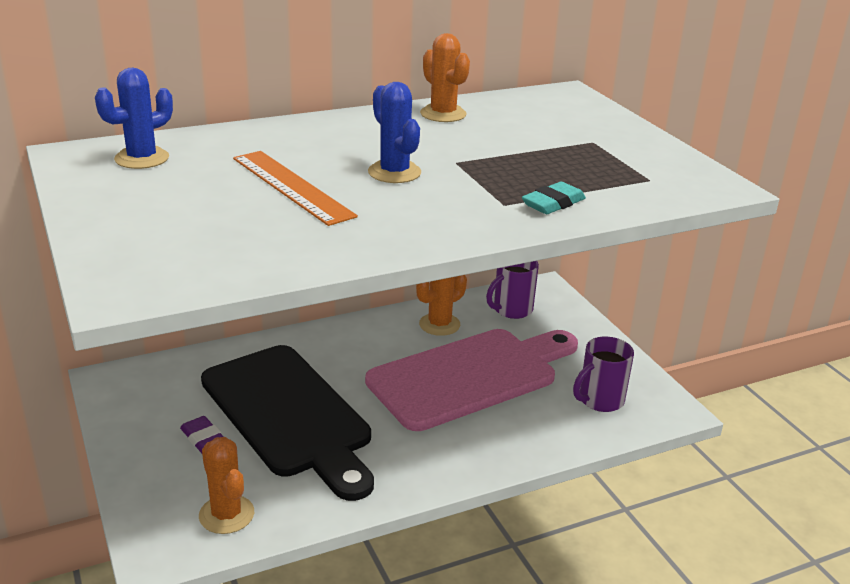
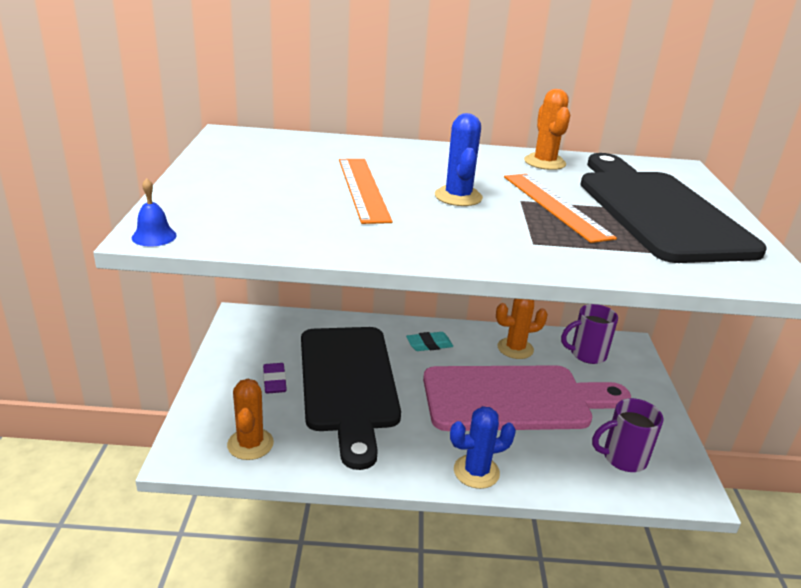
camera: 25 degrees right, 0 degrees up
(124, 297) = (154, 236): none -> blue bell
(142, 158) = (273, 147): blue cactus -> blue cactus (476, 471)
(491, 160) = (555, 206): none -> orange ruler
(553, 203) = (581, 253): turquoise eraser -> turquoise eraser (429, 344)
(582, 144) = (657, 211): none -> black cutting board

